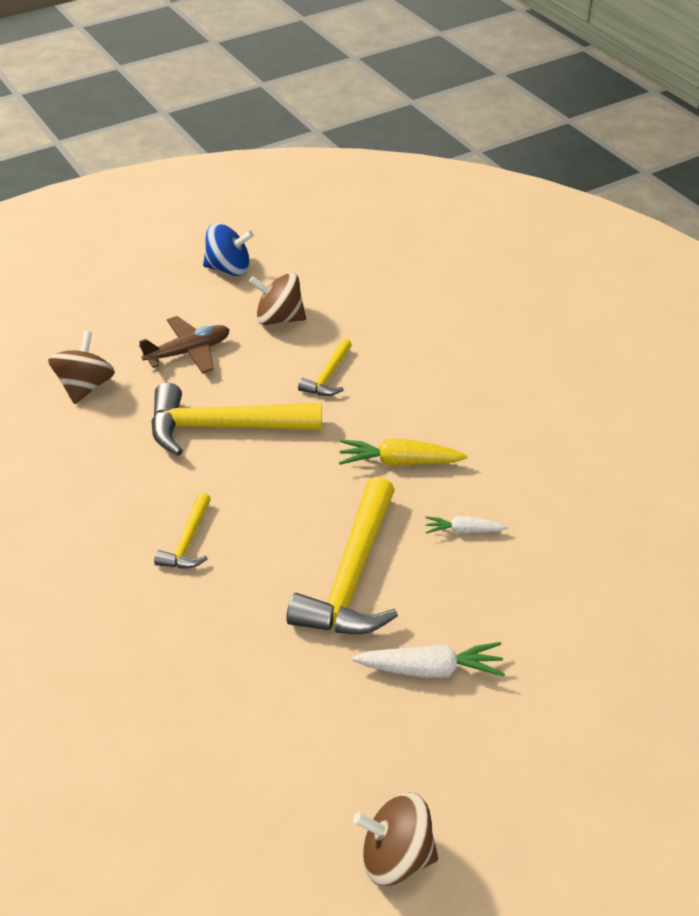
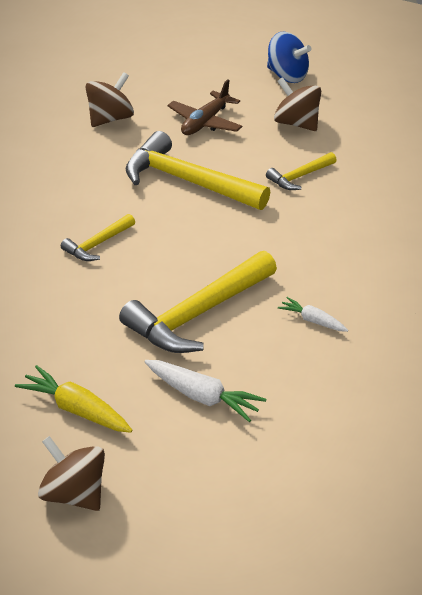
camera: 30 degrees right, 5 degrees down
(188, 352) = (205, 122): brown plane -> brown plane turned 120 degrees clockwise
(399, 462) = (303, 255): yellow carrot -> yellow carrot (76, 410)

